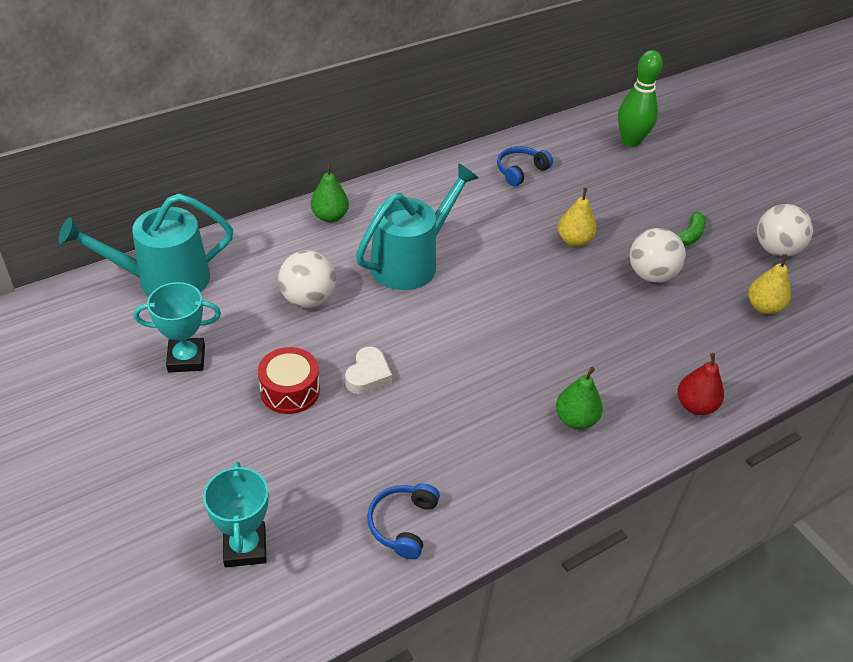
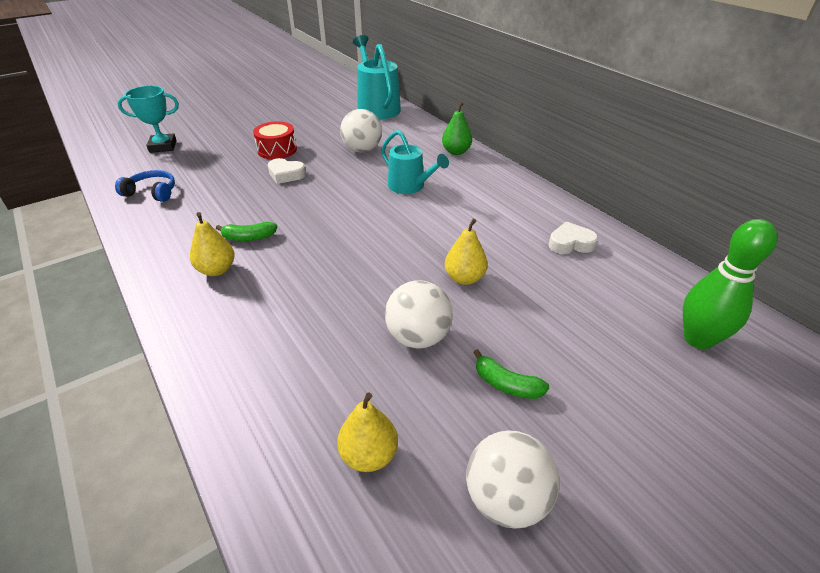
camera: 90 degrees right, 5 degrees down
(186, 359) = (309, 119): turquoise trophy -> none
(410, 262) = (410, 186): turquoise watering can -> turquoise watering can, size x0.65
(515, 399) = (249, 237): none -> green banana
(520, 171) = (570, 243): blue headphones -> white heart
(575, 419) = (217, 270): green pear -> yellow pear
(695, 406) = (210, 356): red pear -> none

